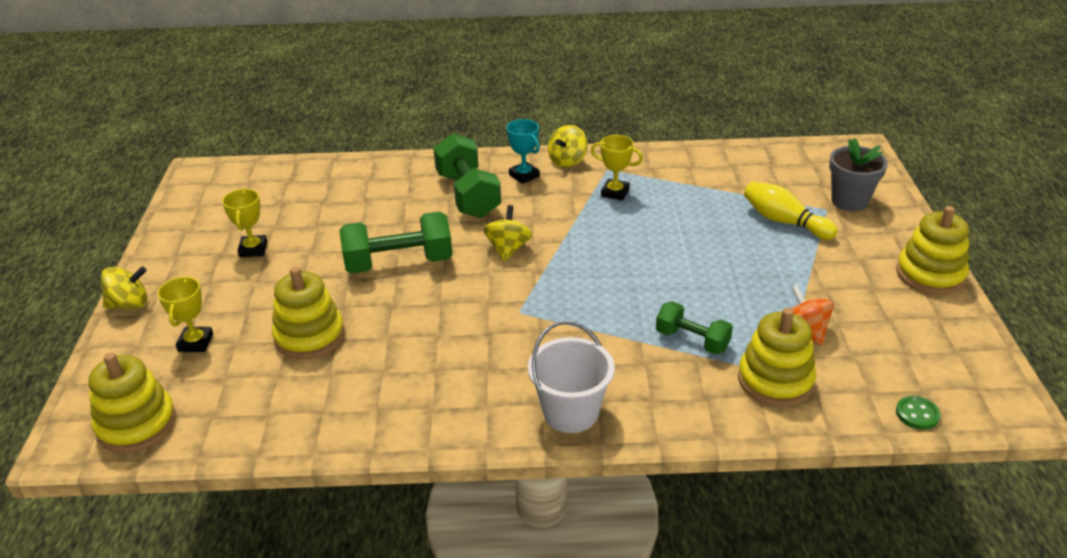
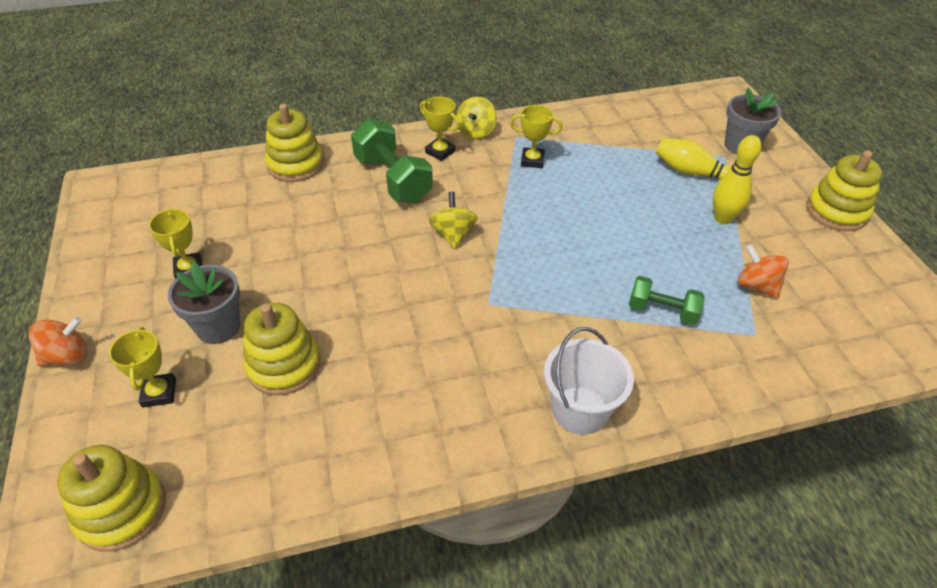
camera: 15 degrees left, 10 degrees up
(129, 304) = (68, 356): yellow spinning top -> orange spinning top
(263, 298) = (218, 327): none -> grey flower pot
(399, 263) = (349, 265): green dumbbell -> none
(524, 175) = (440, 152): turquoise trophy -> yellow trophy
(775, 380) = (752, 342): yellow stacking toy -> yellow stacking toy (295, 165)
(796, 266) = (722, 218): none -> yellow bowling pin
(917, 414) = (885, 357): green button -> none

